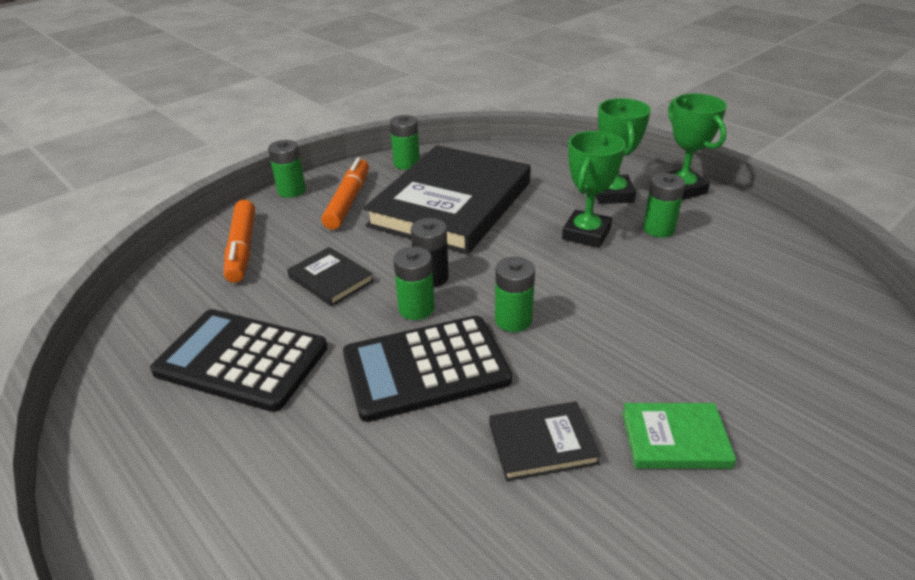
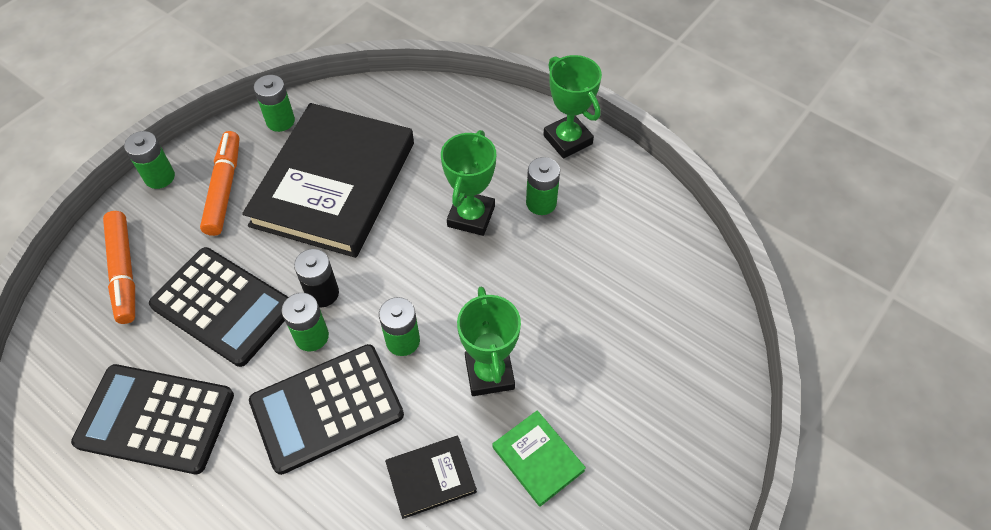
camera: 10 degrees left, 20 degrees up
(330, 279) = (223, 306): black book -> black calculator
(612, 194) = (498, 154): green trophy -> green trophy (489, 373)
(675, 439) = (538, 459): green book -> green book turned 60 degrees clockwise

